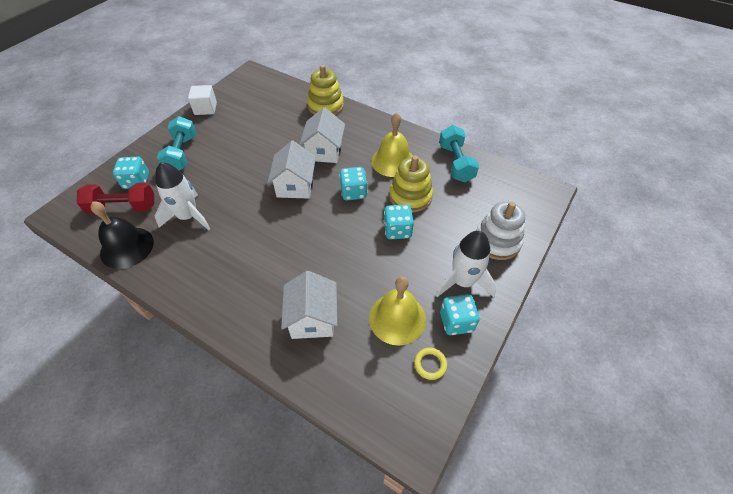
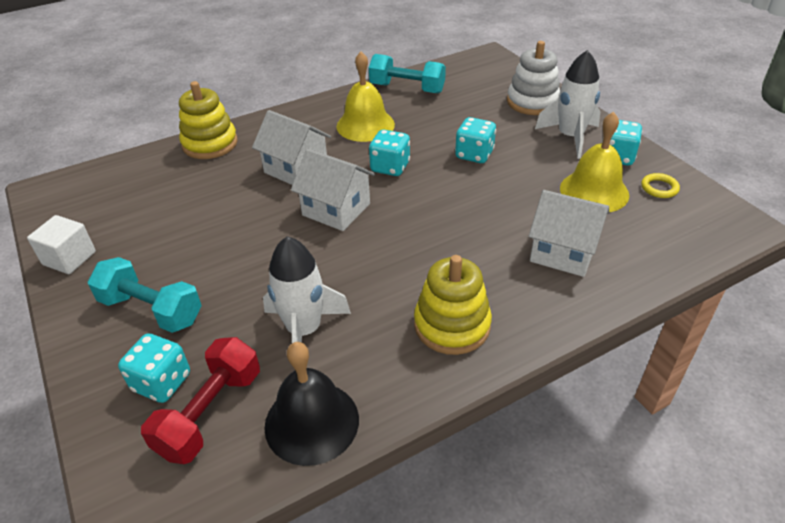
camera: 60 degrees left, 10 degrees down
(410, 196) = (431, 131): yellow stacking toy -> yellow stacking toy (452, 325)

